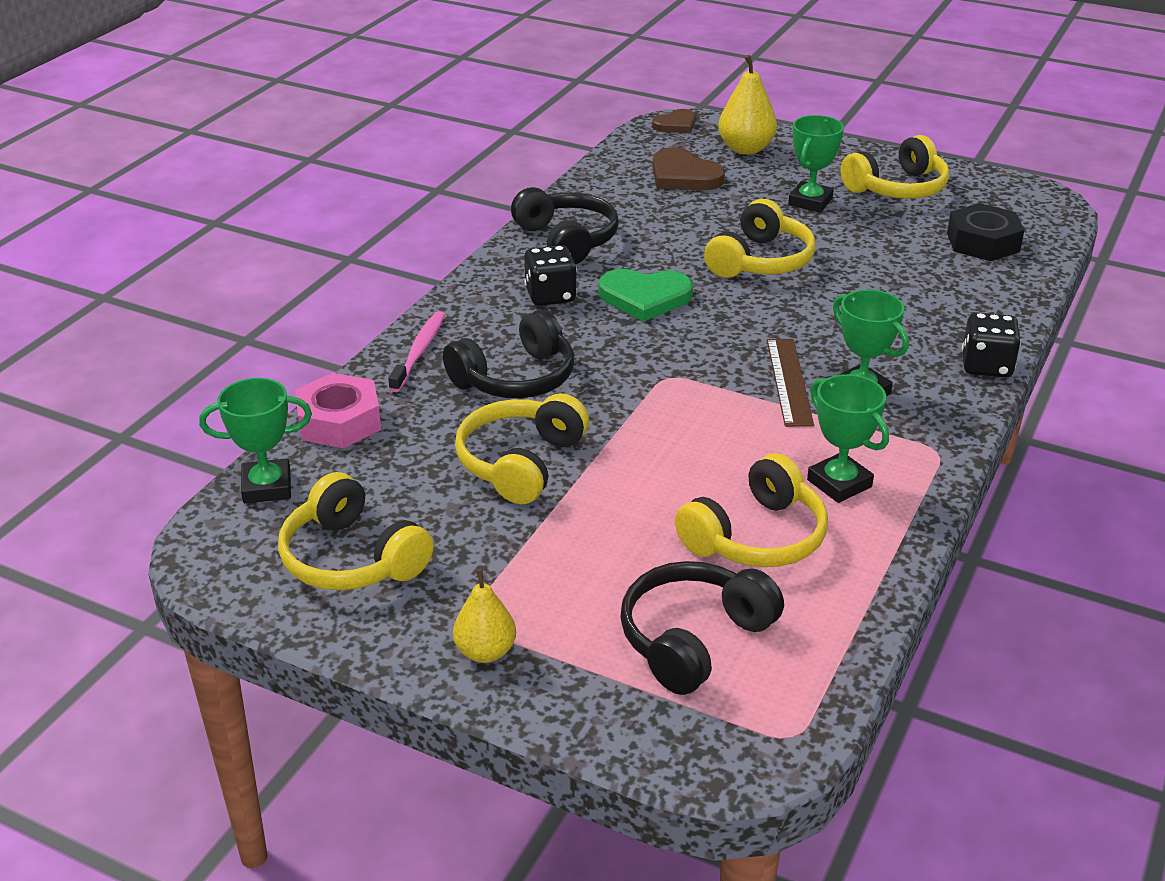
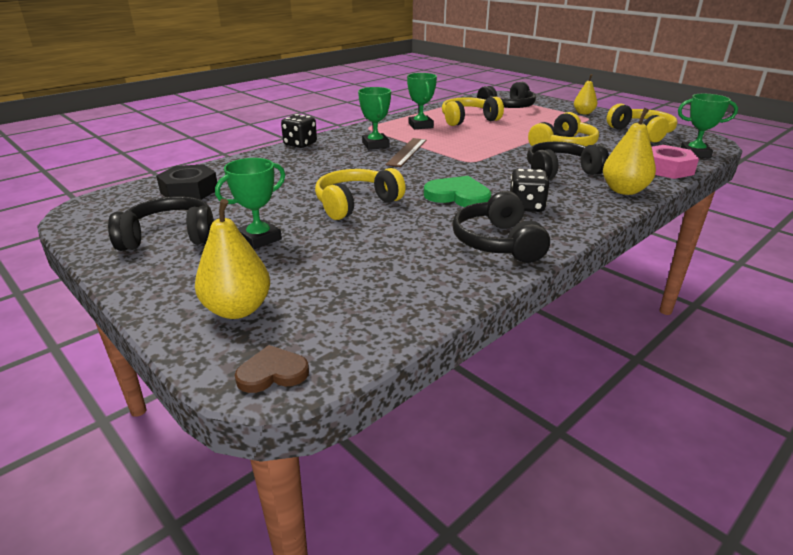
camera: 160 degrees left, 5 degrees down
(419, 351) = (624, 190): pink toothbrush -> yellow pear
(683, 176) = (341, 287): brown heart -> none
(897, 188) = (170, 237): yellow headphones -> black headphones

